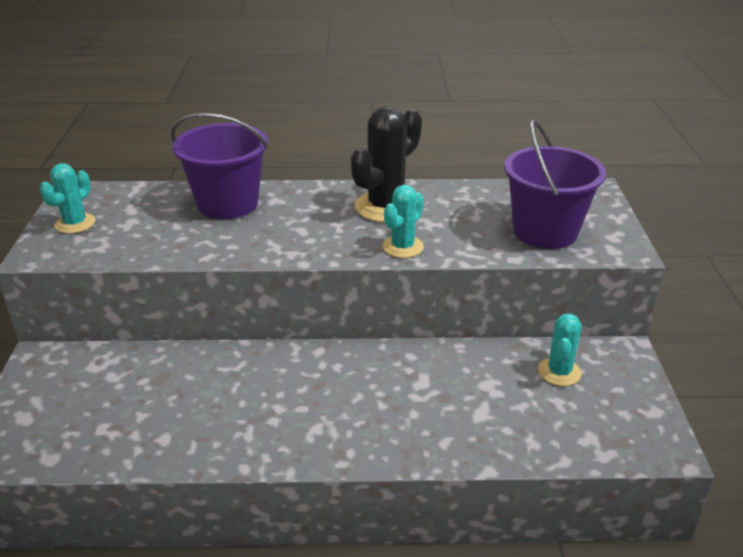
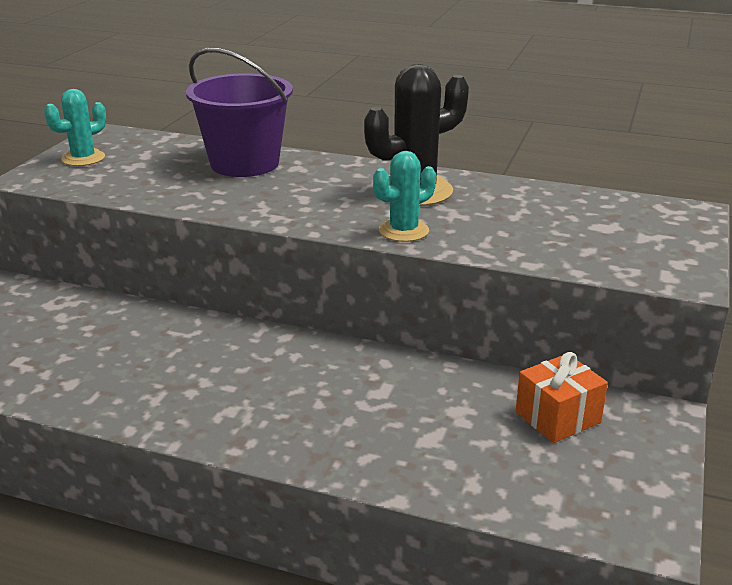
camera: 20 degrees right, 5 degrees down
(545, 231) = (591, 243): purple bucket -> none
(559, 372) = (558, 417): turquoise cactus -> orange gift

